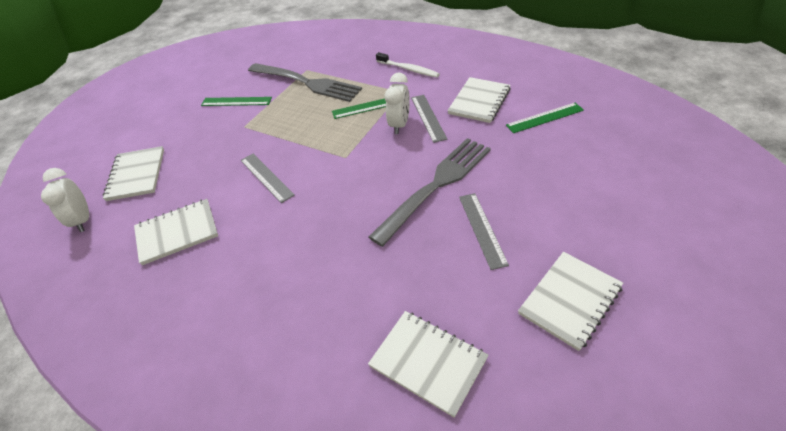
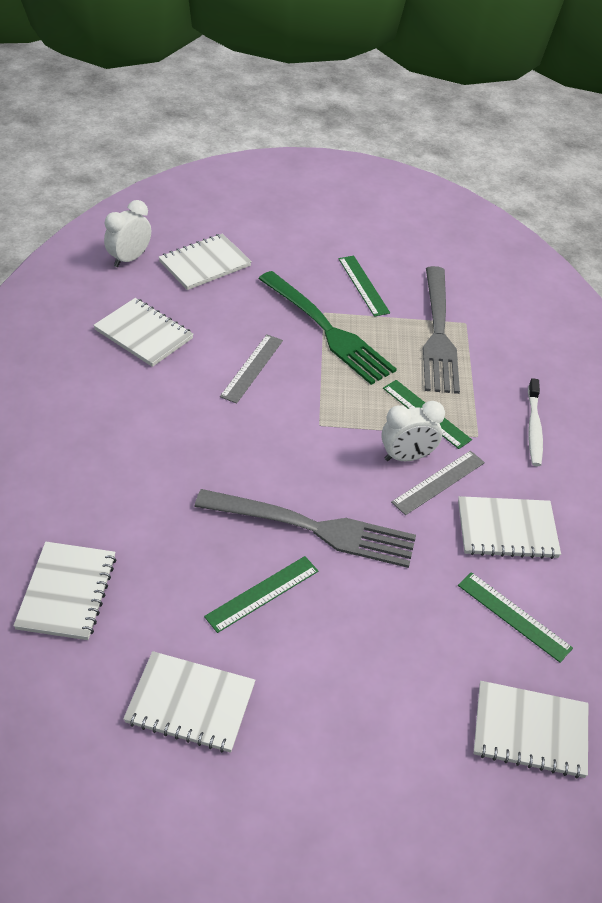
camera: 55 degrees right, 0 degrees up
(262, 129) = (327, 330): none -> green fork
(482, 229) = (262, 593): grey ruler -> green ruler
(628, 136) = (530, 731): none -> white notebook

